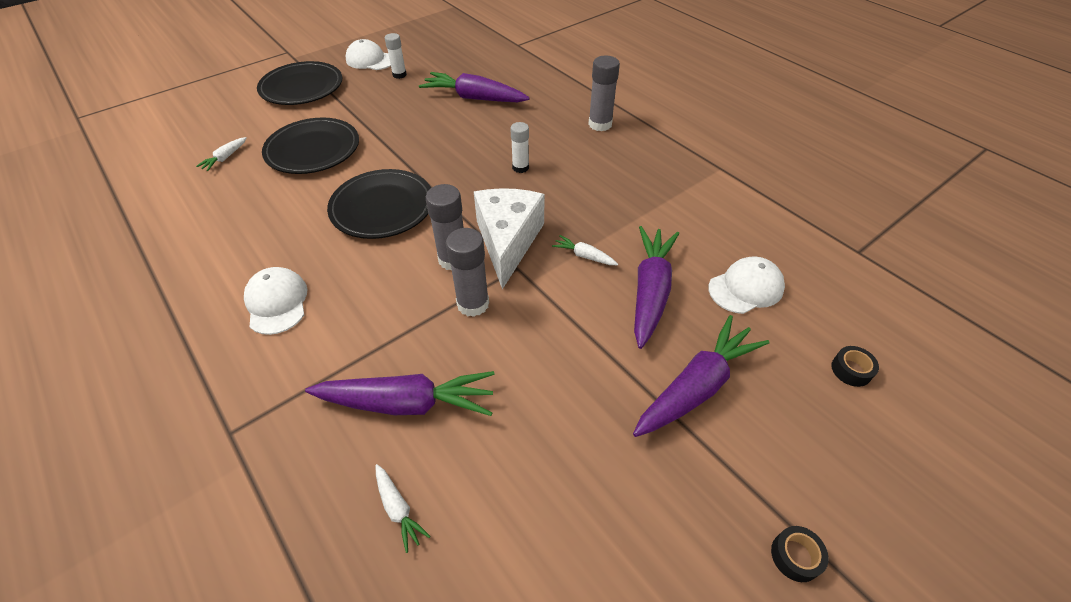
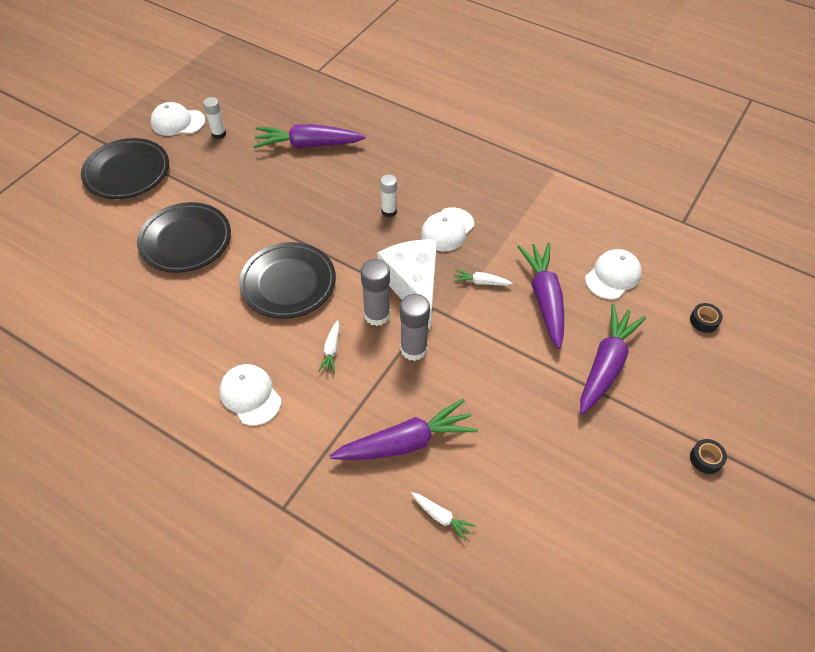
camera: 20 degrees left, 5 degrees up
(225, 158) = (103, 271): white carrot -> white carrot (331, 350)
(572, 197) = (447, 230): none -> white cap
(600, 124) = (437, 148): grey glue stick -> none

